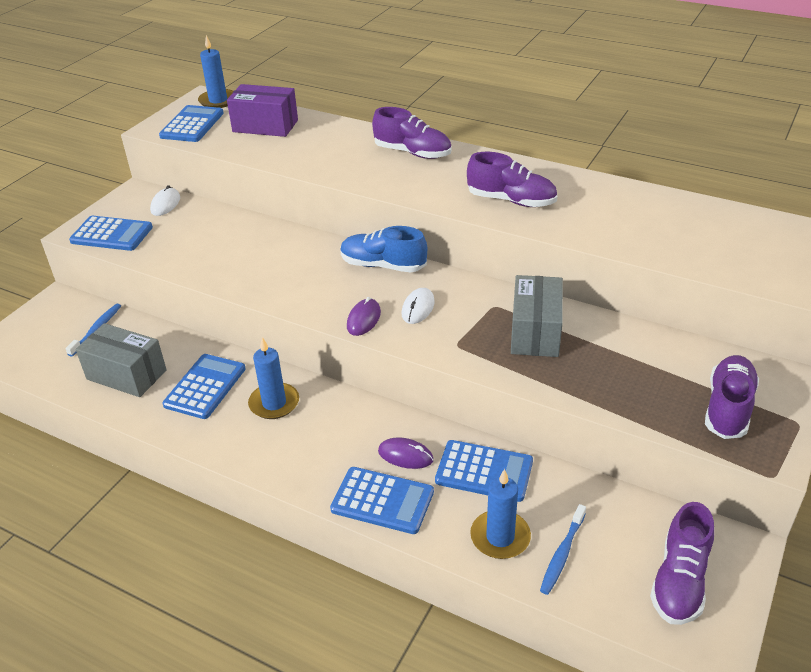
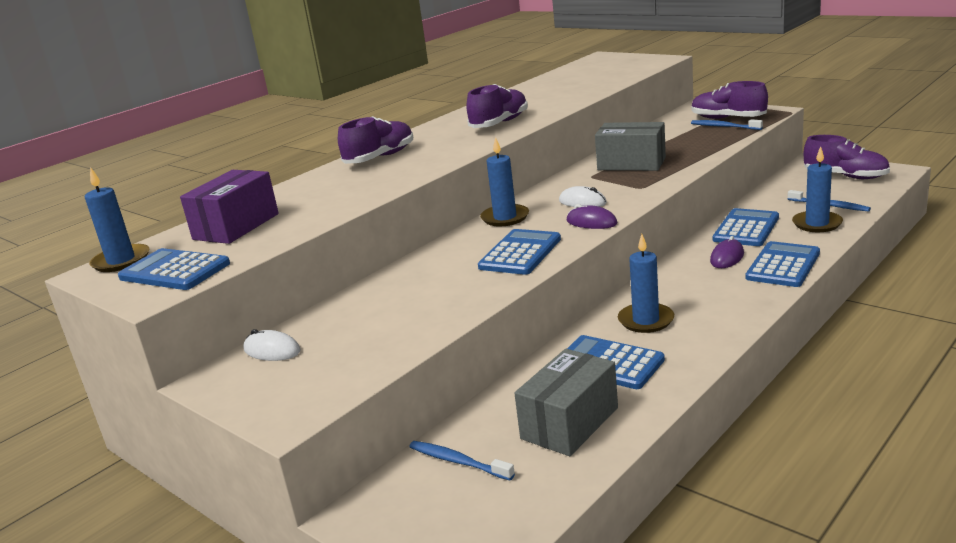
camera: 75 degrees left, 15 degrees down
(111, 234) = (320, 386): blue calculator -> blue calculator (520, 253)
(383, 265) = (505, 218): blue shoe -> blue candle
(688, 405) = (724, 127): none -> blue toothbrush

